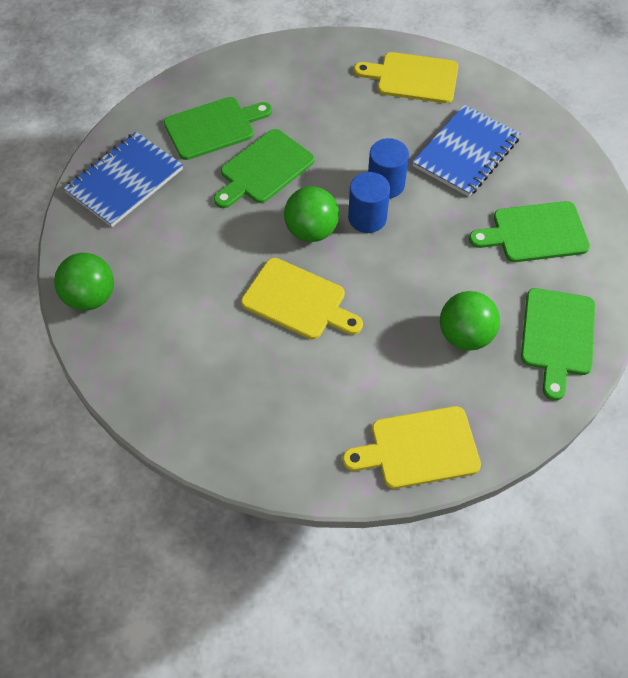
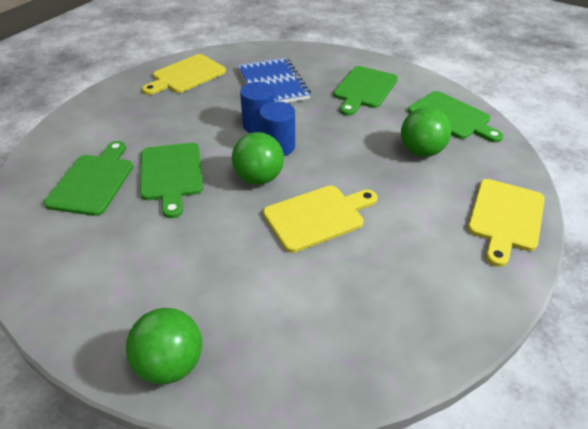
camera: 55 degrees left, 15 degrees down
(124, 181) = (69, 265): blue notebook -> none

